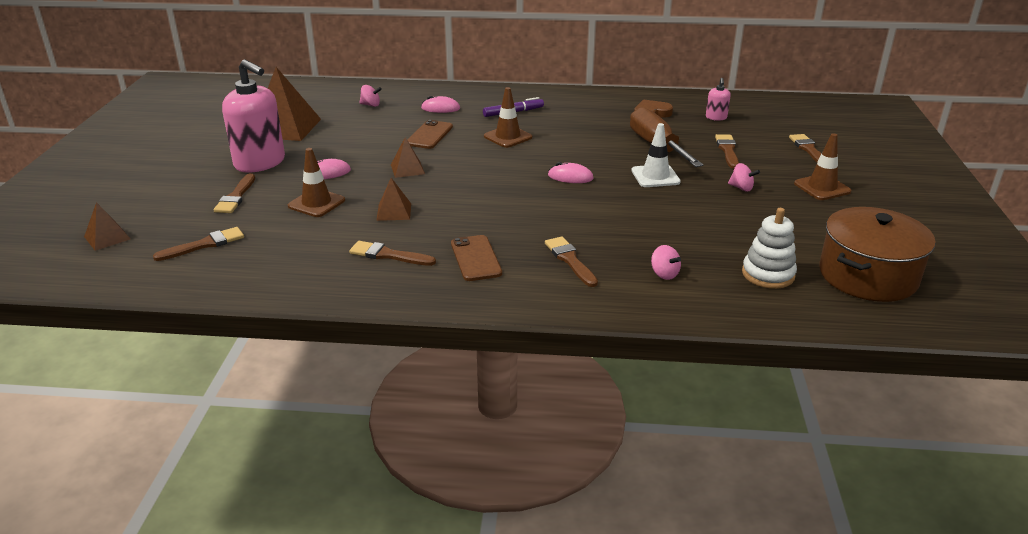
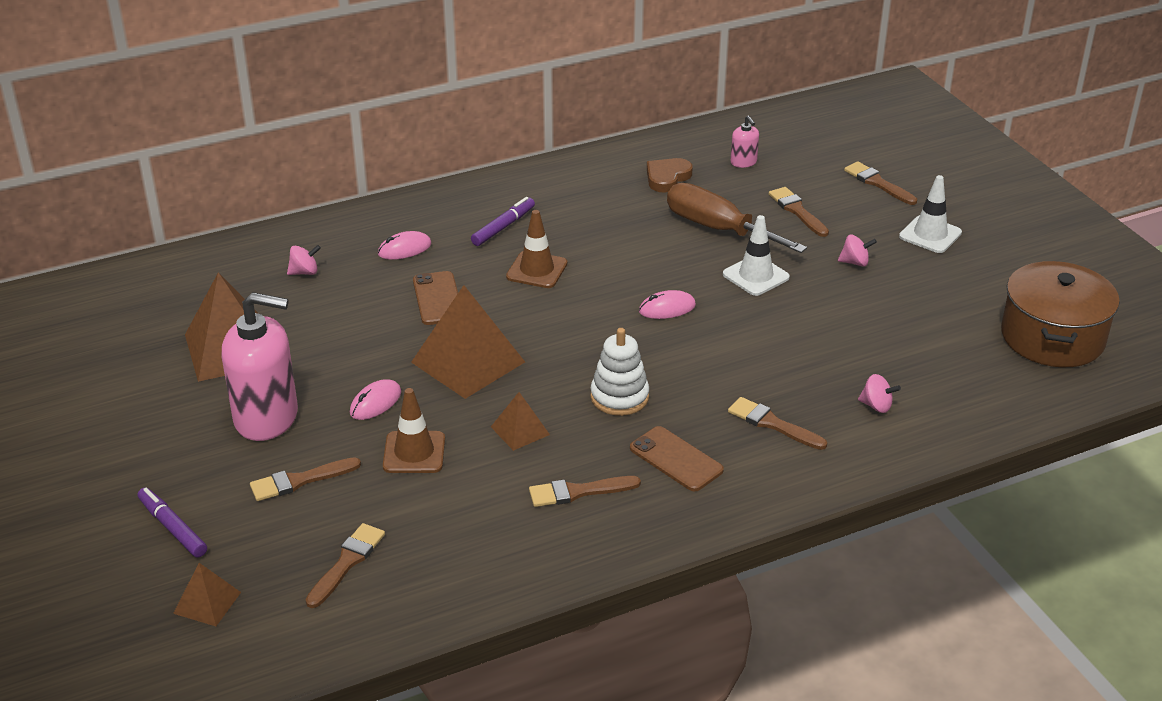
camera: 30 degrees left, 5 degrees up
(142, 197) = (172, 528): none -> purple marker
(236, 197) = (300, 481): brown brush -> brown brush turned 90 degrees clockwise
(407, 169) = (468, 362): brown pyramid -> brown pyramid, size x1.98
(768, 274) = (968, 369): white stacking toy -> white stacking toy (619, 397)
(822, 187) = (930, 235): brown traffic cone -> white traffic cone

